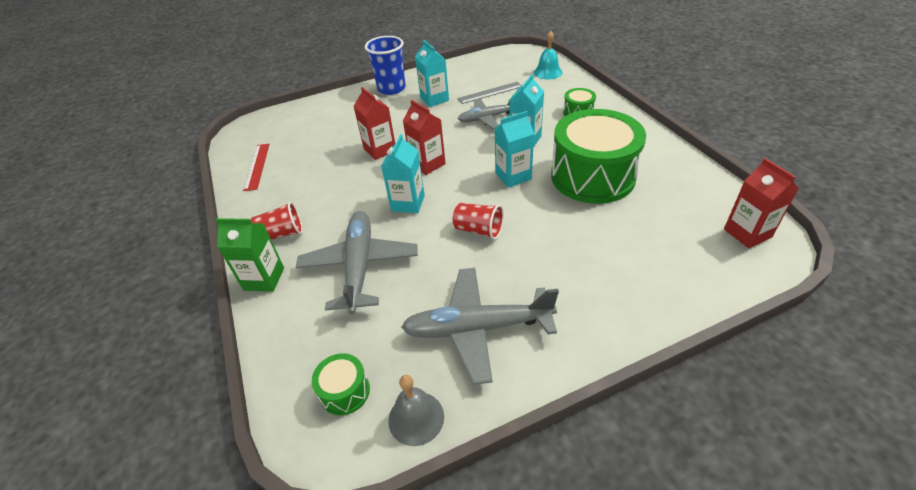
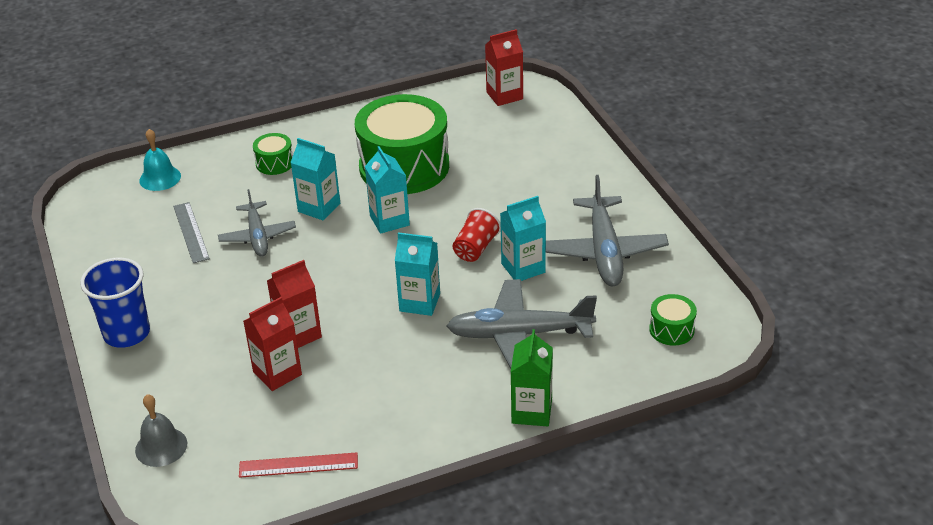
camera: 90 degrees left, 5 degrees down
(281, 234) = (457, 409): red cup -> none
(416, 418) = (693, 286): grey bell -> grey bell (161, 447)
(427, 164) = (345, 288): red carton -> red carton (277, 373)
(434, 99) = (183, 285): turquoise carton -> turquoise carton (523, 268)

